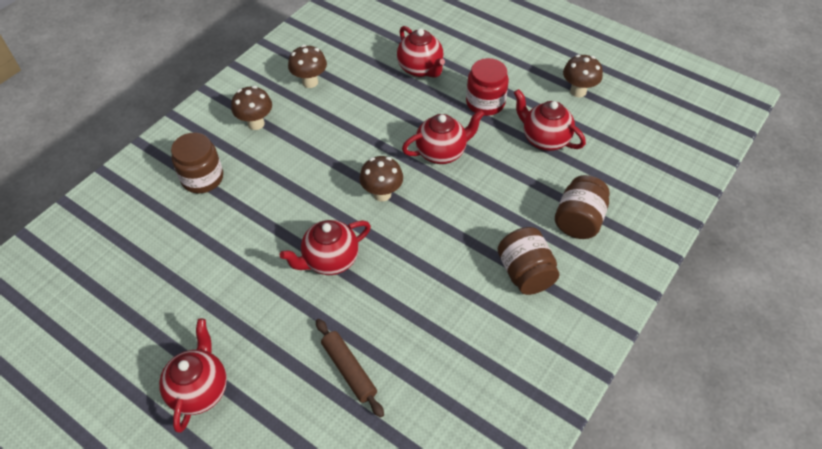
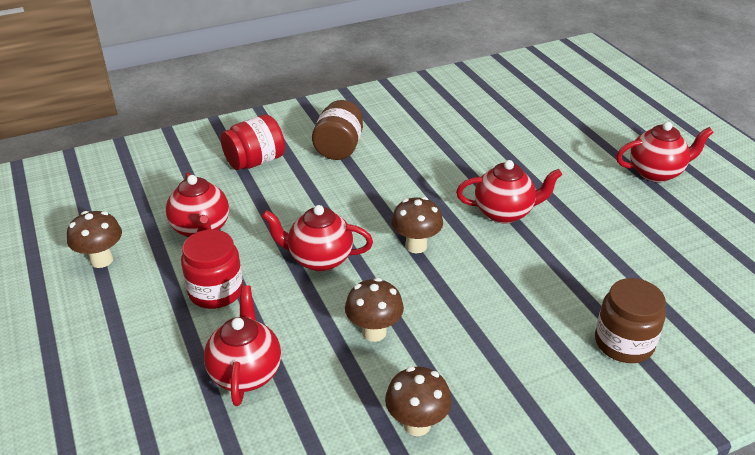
camera: 150 degrees left, 15 degrees down
(200, 390) = (656, 173): red teapot -> red teapot turned 135 degrees counterclockwise
(256, 123) = (528, 390): brown mushroom -> brown mushroom (374, 332)
(349, 370) = (526, 145): brown rolling pin -> none
(578, 220) = (255, 161): brown jar -> red jar

